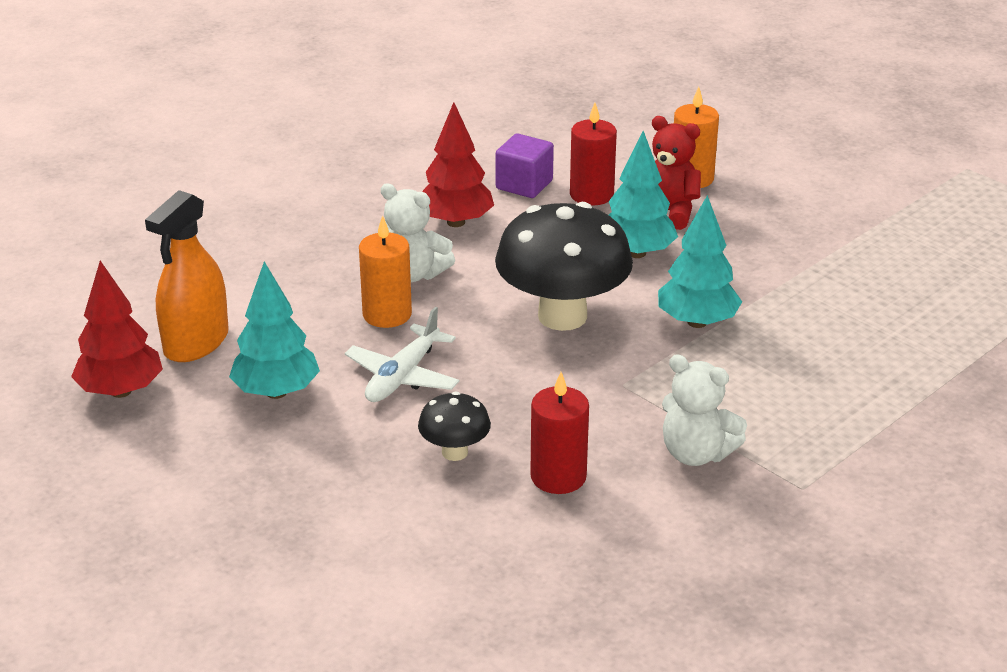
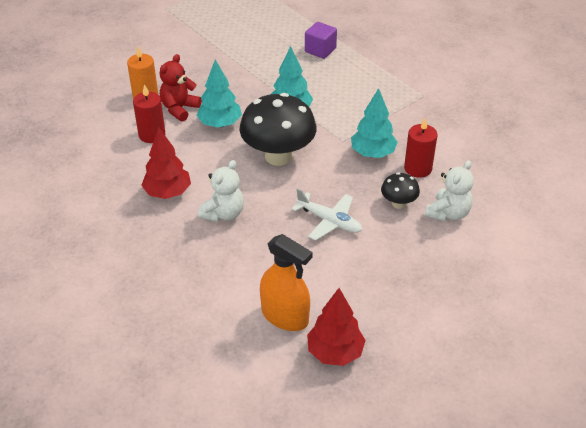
camera: 85 degrees left, 10 degrees up
(276, 392) = (341, 276): turquoise tree -> turquoise tree (373, 153)
(387, 314) = (266, 226): orange candle -> none
(524, 185) = (131, 161): purple cube -> purple cube (320, 50)
(696, 453) = (399, 123): white teddy bear -> white teddy bear (448, 213)

